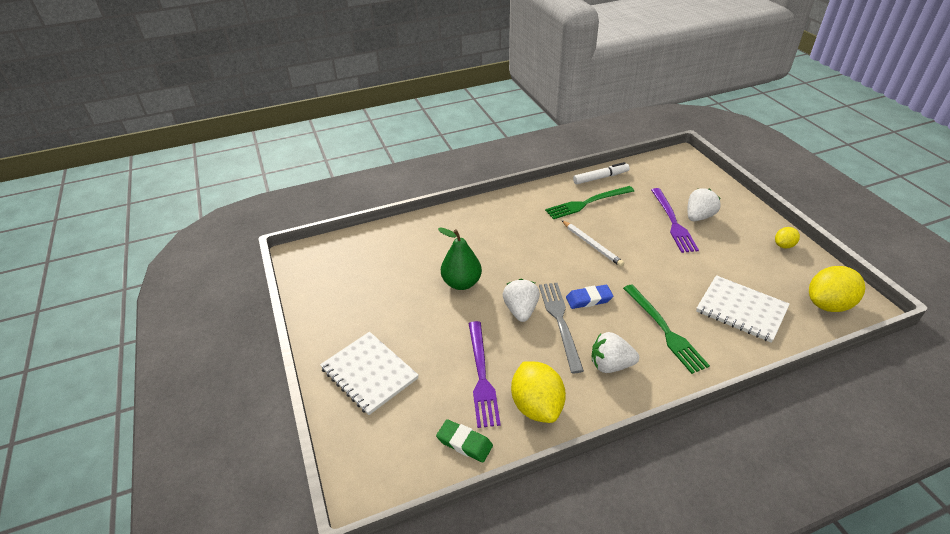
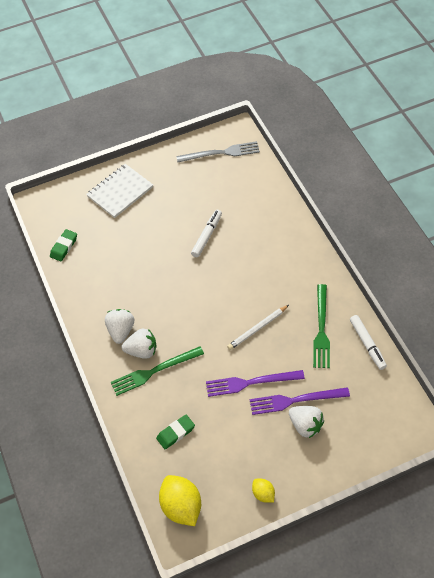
camera: 90 degrees right, 15 degrees up
(461, 283) = (207, 236): green pear -> white marker
(481, 376) = (115, 253): purple fork -> purple fork (251, 382)
(521, 310) = (176, 275): white strawberry -> white strawberry (142, 351)
(536, 406) = (88, 285): yellow lemon -> none
(560, 322) = (164, 301): grey fork -> grey fork (221, 153)
(587, 203) = (321, 329): green fork -> green fork turned 150 degrees counterclockwise
(589, 299) = (188, 321): blue eraser -> none
(741, 310) = (175, 433): white notebook -> green eraser

